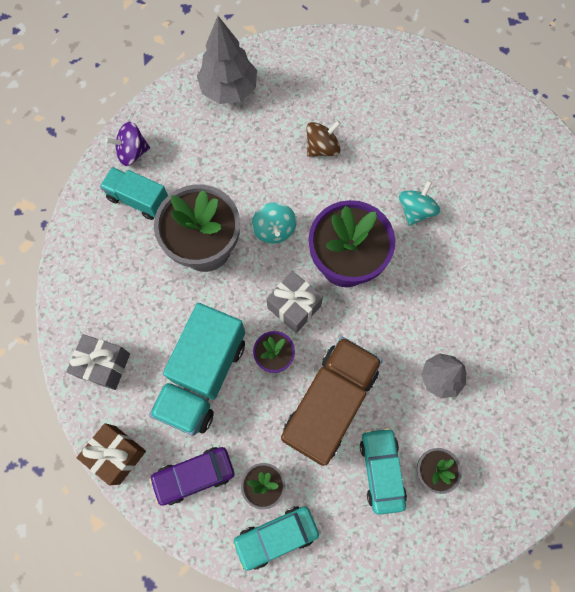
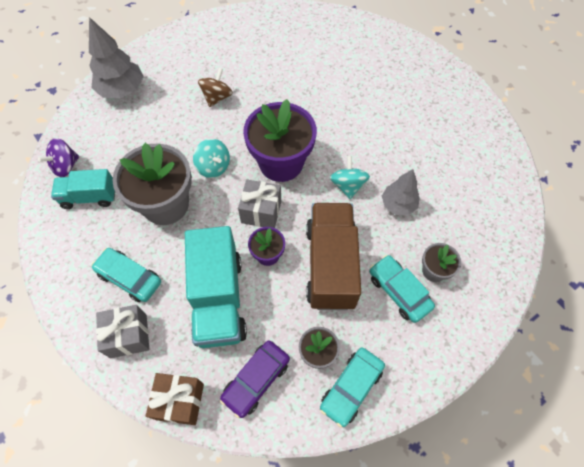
camera: 30 degrees left, 10 degrees down
(133, 307) = (129, 278): none -> turquoise car
(415, 210) = (310, 106): turquoise spinning top -> turquoise spinning top (348, 185)

